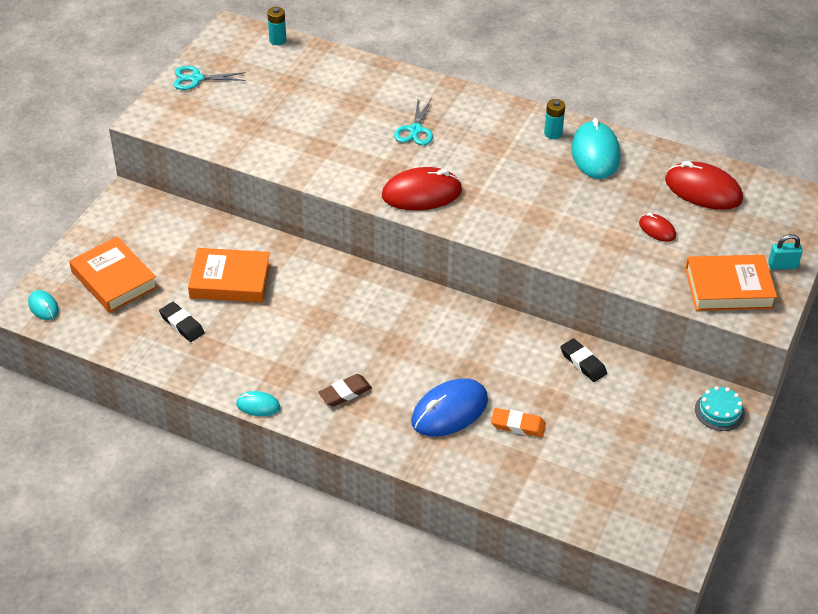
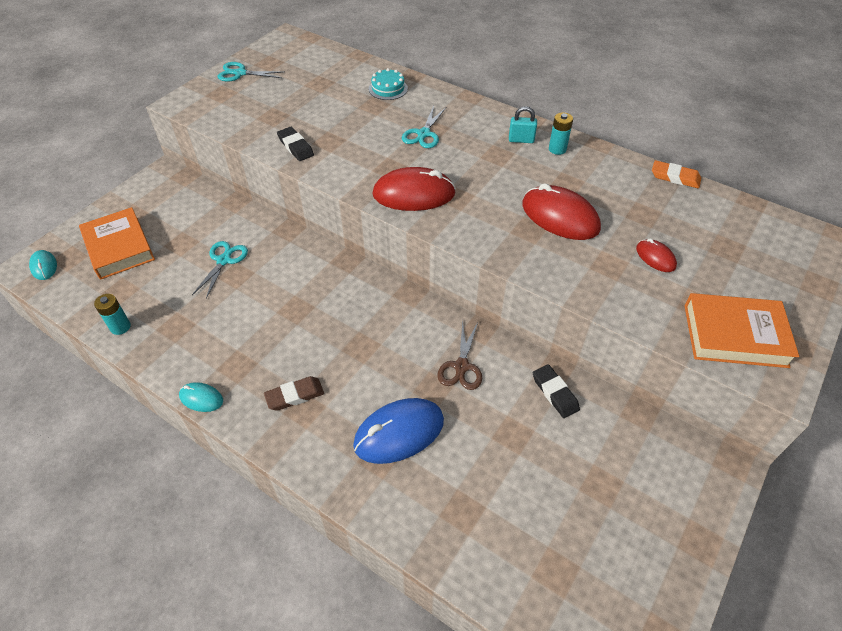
camera: 10 degrees right, 5 degrees up
(182, 324) = (161, 299): black eraser -> black eraser (295, 147)
(230, 280) = (224, 260): orange book -> turquoise scissors
(277, 40) = (323, 49): turquoise battery -> turquoise battery (120, 327)
(494, 351) = (461, 367): none -> brown scissors
(518, 425) = (470, 461): orange eraser -> orange eraser (675, 177)
(595, 154) = (597, 172): turquoise mouse -> none
(703, 190) = (708, 220): red mouse -> red mouse (560, 217)
(719, 411) = (705, 476): turquoise cake -> turquoise cake (388, 88)
(782, 265) = (799, 315): turquoise padlock -> turquoise padlock (521, 140)

